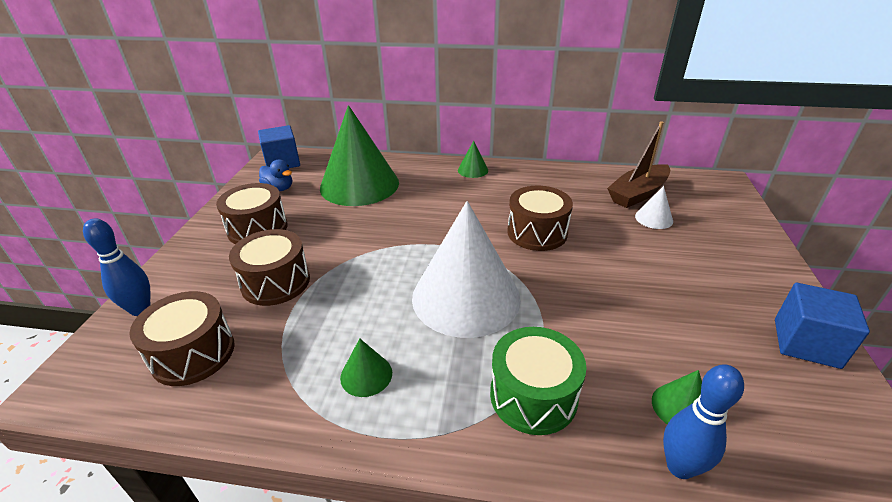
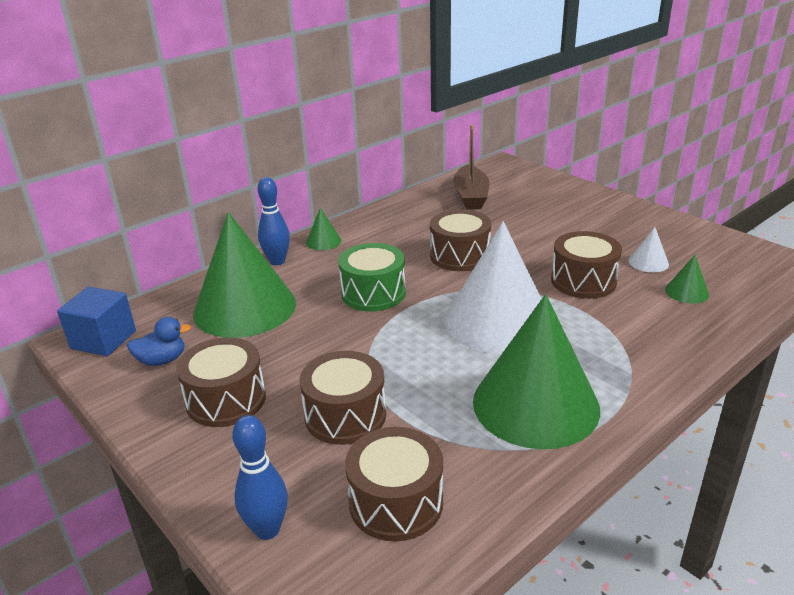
camera: 50 degrees left, 5 degrees down
(366, 375) = (535, 404): green cone -> green cone, size x2.47
(533, 396) = (629, 338): green drum -> green drum (373, 293)
(594, 319) = (583, 281): none -> brown drum
(654, 218) = (507, 206): white cone -> white cone (648, 262)
(680, 467) = (727, 315): blue bowling pin -> blue bowling pin (277, 261)
(806, 343) = (676, 228): blue cube -> none

